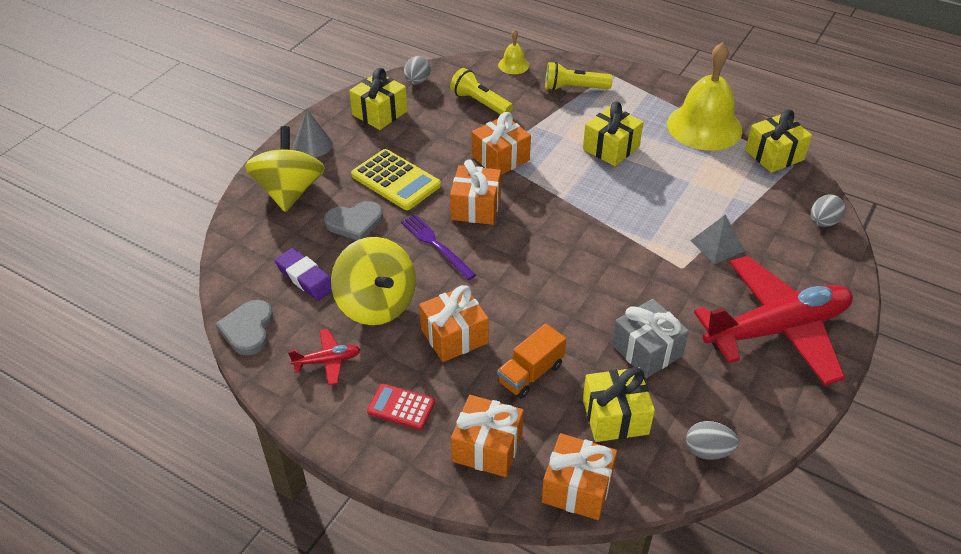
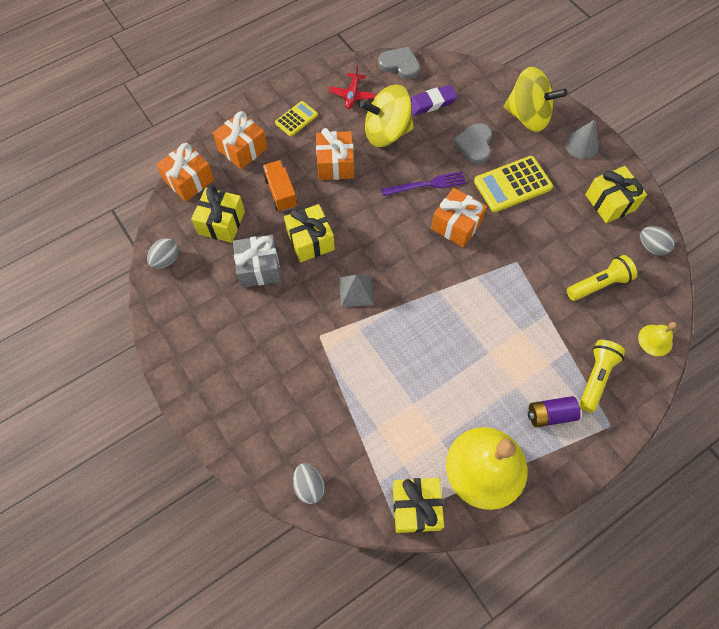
camera: 115 degrees right, 20 degrees up
(401, 407) = (296, 119): red calculator -> yellow calculator
(500, 158) = (510, 267): orange gift -> none
(611, 148) = (488, 362): yellow gift -> yellow gift (310, 240)
(628, 104) = (550, 414): none -> purple battery
(717, 245) = (328, 377): grey pyramid -> grey pyramid (356, 291)
(777, 329) = (226, 364): red plane -> none

